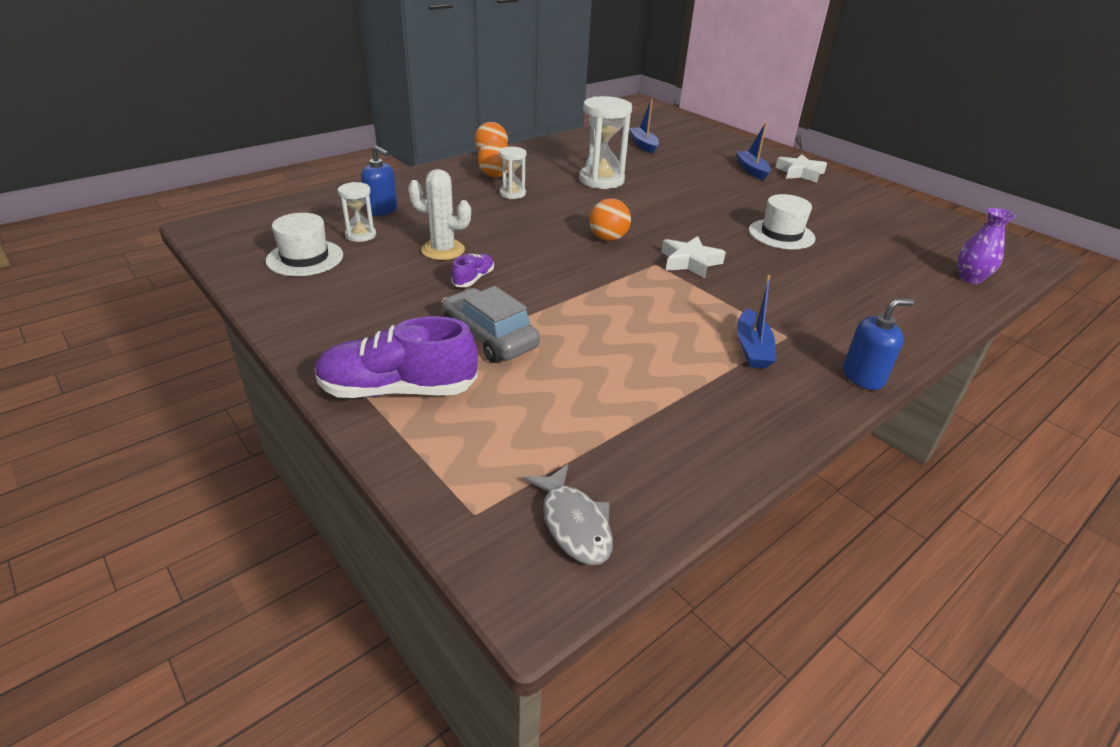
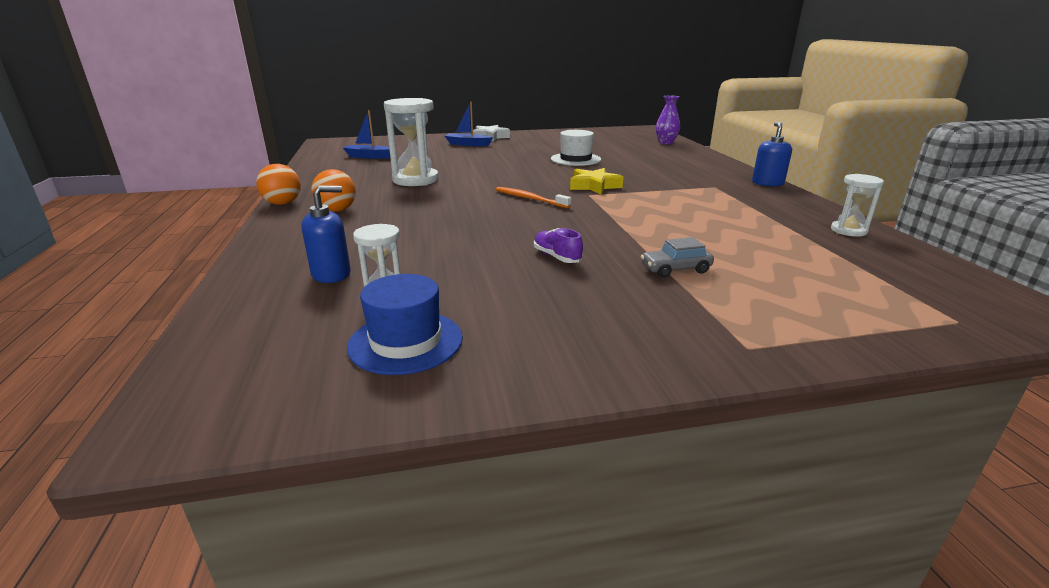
camera: 60 degrees left, 10 degrees down
(305, 258) = (406, 342): white hat -> blue hat
(398, 389) = (760, 326): purple shoe -> none
(443, 250) = (479, 260): white cactus -> none
(489, 337) = (675, 269): grey car -> grey car, size x0.60
(512, 194) = (391, 211): white hourglass -> white hourglass (848, 231)
(574, 524) = (954, 287): grey fish -> none
(608, 238) = (529, 199): orange ball -> orange toothbrush
(690, 262) = (594, 186): white star -> yellow star
(752, 348) = (726, 197): blue boat -> none

